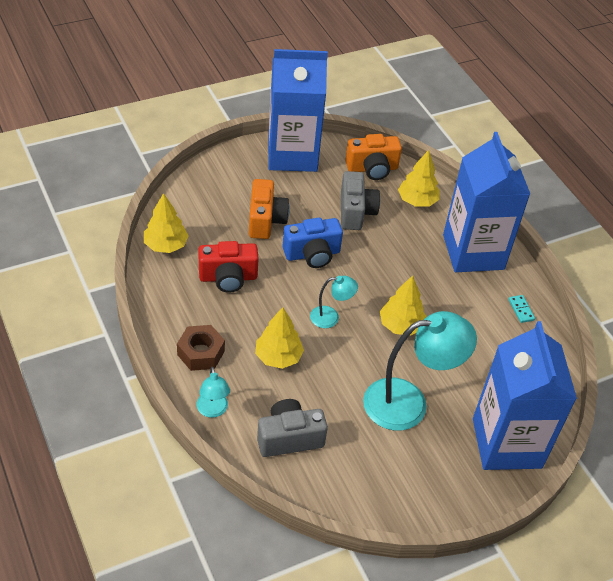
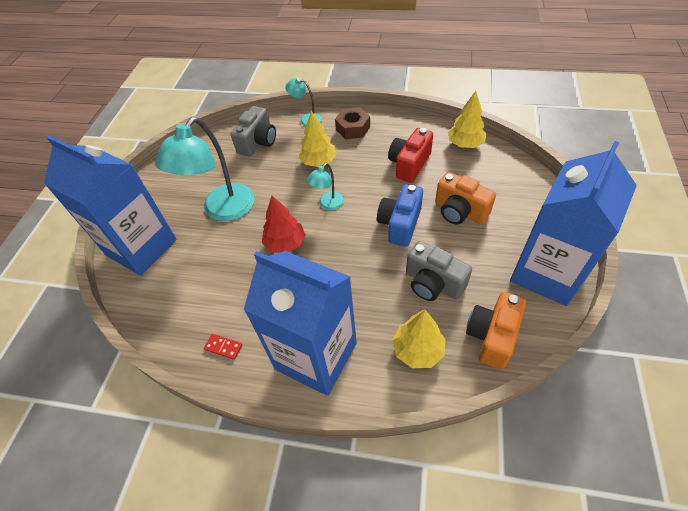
camera: 135 degrees right, 5 degrees up
(401, 325) = (285, 243): yellow tree -> red tree
(521, 310) = (223, 347): turquoise domino -> red domino

